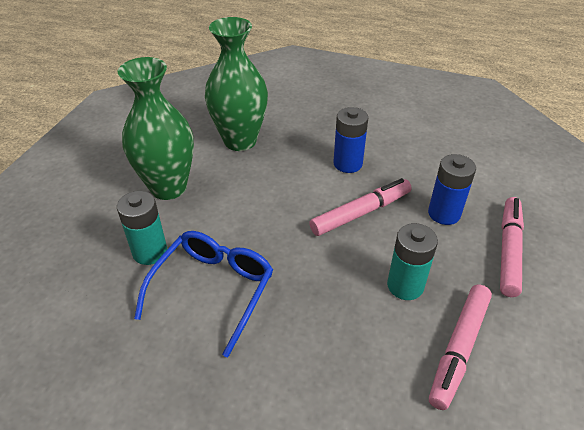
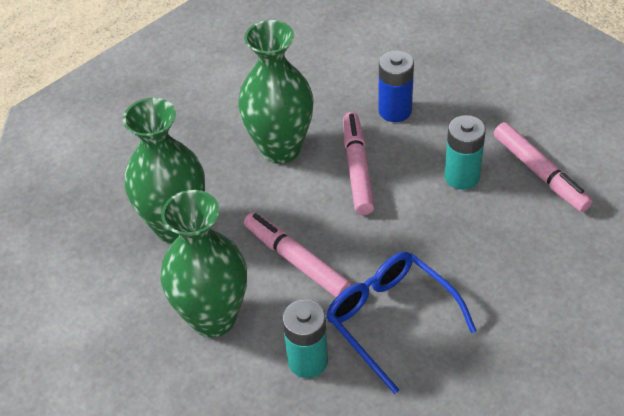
camera: 60 degrees left, 5 degrees up
(347, 164) = (280, 149): blue battery -> green vase
(509, 250) = (461, 91): pink marker -> pink marker (296, 260)

